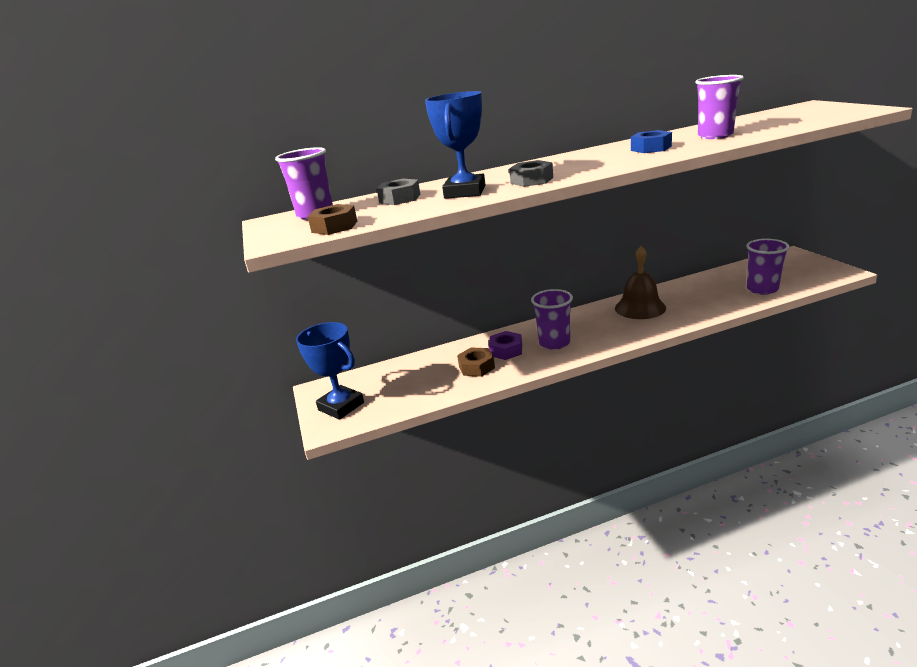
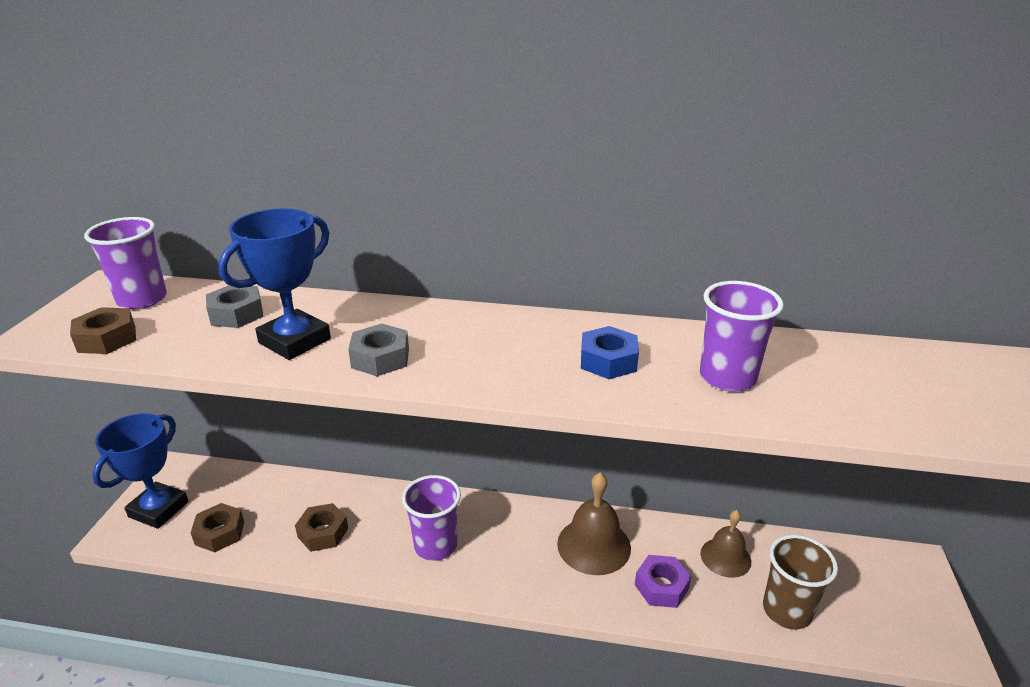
camera: 25 degrees right, 5 degrees up
(341, 406) = (158, 509): blue trophy -> blue trophy turned 45 degrees clockwise
(406, 396) = (220, 533): none -> brown nut
(506, 350) = (378, 525): purple nut -> purple nut (661, 586)
(709, 285) = (725, 557): none -> brown bell
(762, 289) = (786, 611): purple cup -> brown cup

